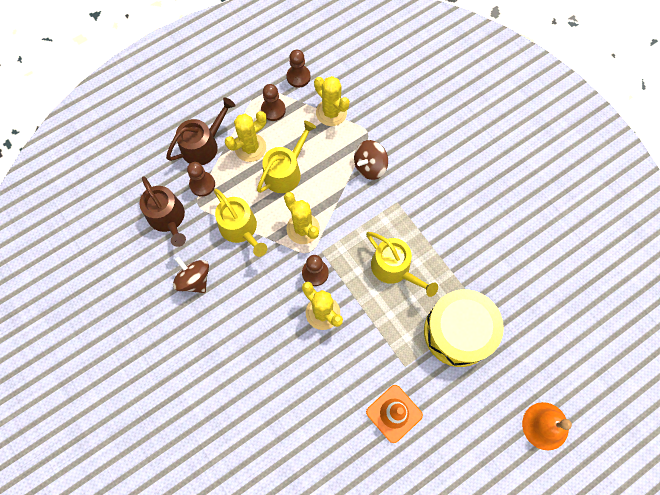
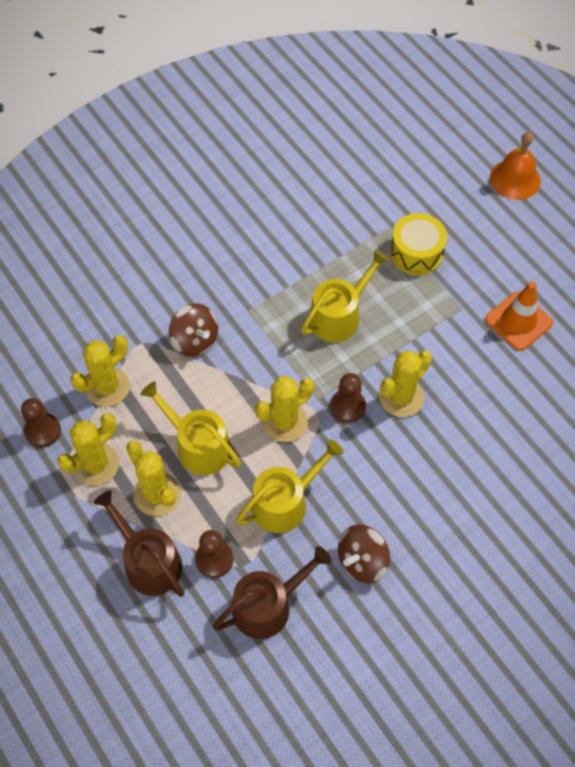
camera: 90 degrees left, 10 degrees down
(273, 110) = (96, 464): brown pawn -> yellow cactus
(458, 332) = (416, 253): yellow drum -> yellow drum, size x0.64

